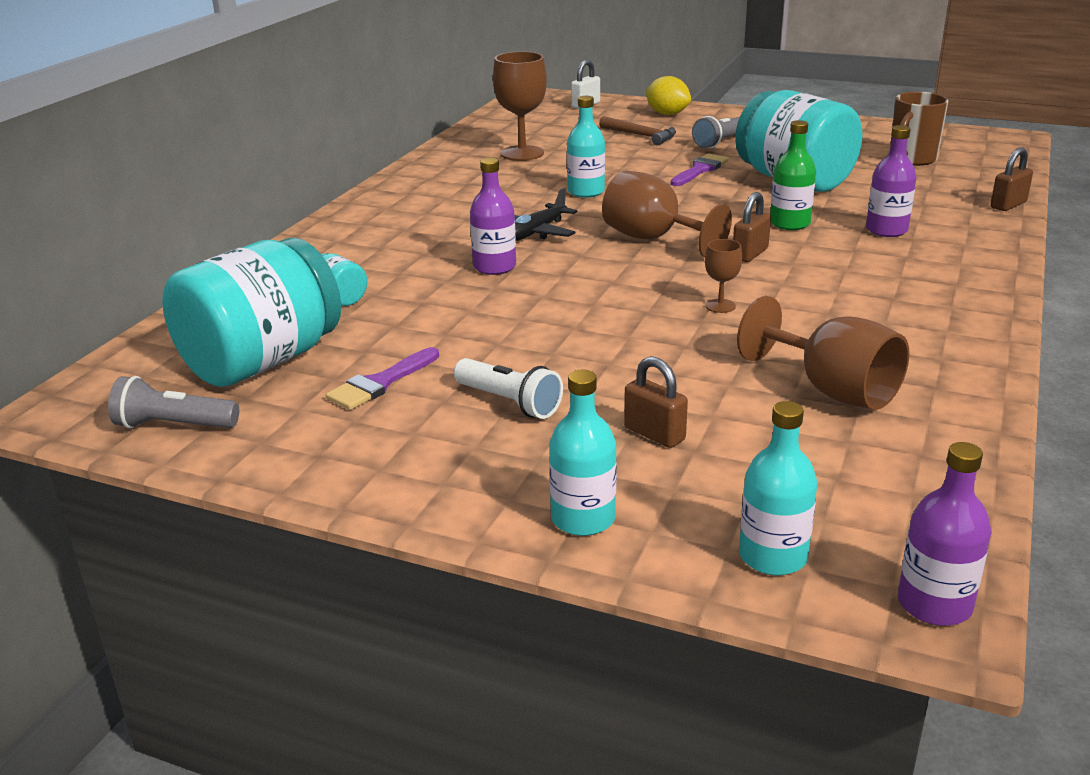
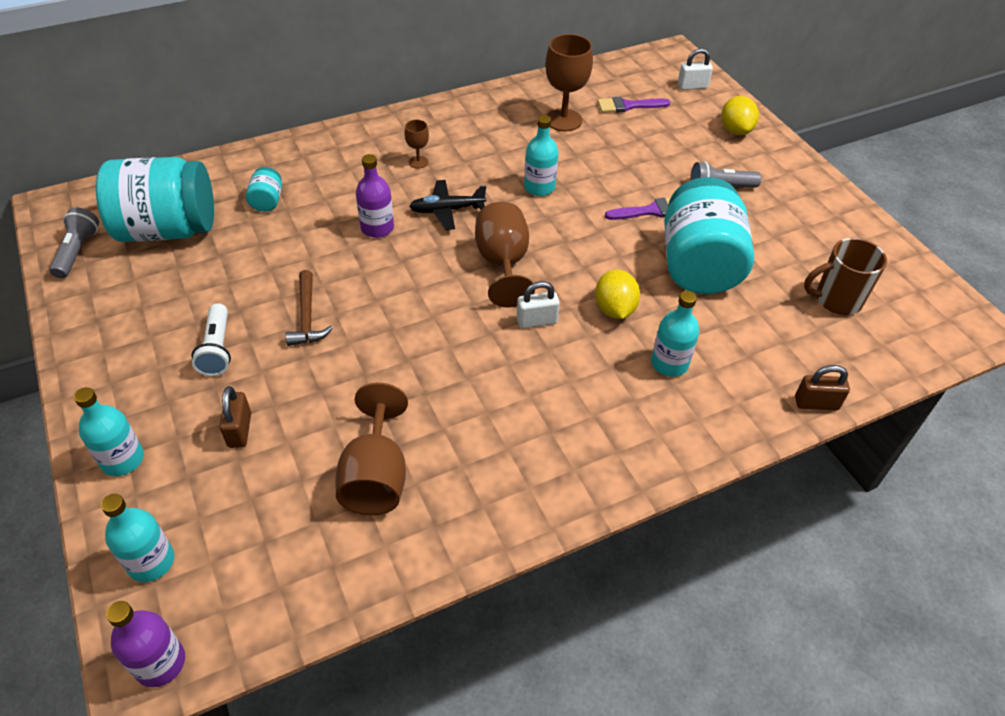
camera: 40 degrees right, 20 degrees up
(174, 425) = (77, 251): grey flashlight -> grey flashlight turned 45 degrees clockwise
(380, 383) = (189, 287): purple brush -> purple brush (628, 106)
(641, 136) = (674, 146): brown hammer -> brown hammer (307, 317)
(720, 306) = (438, 356): brown goblet -> brown goblet (418, 162)
(750, 254) = (536, 321): brown padlock -> white padlock
(789, 223) = (614, 309): green bottle -> yellow lemon
(886, 230) = (669, 363): purple bottle -> turquoise bottle

